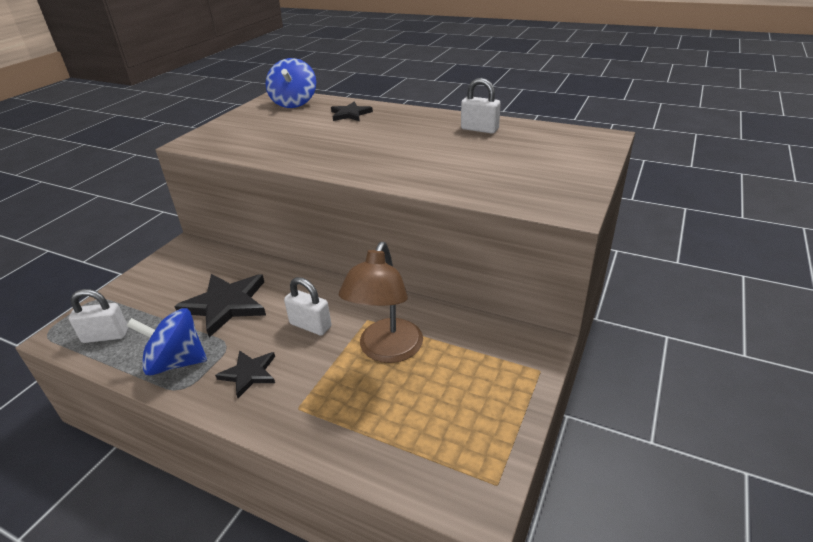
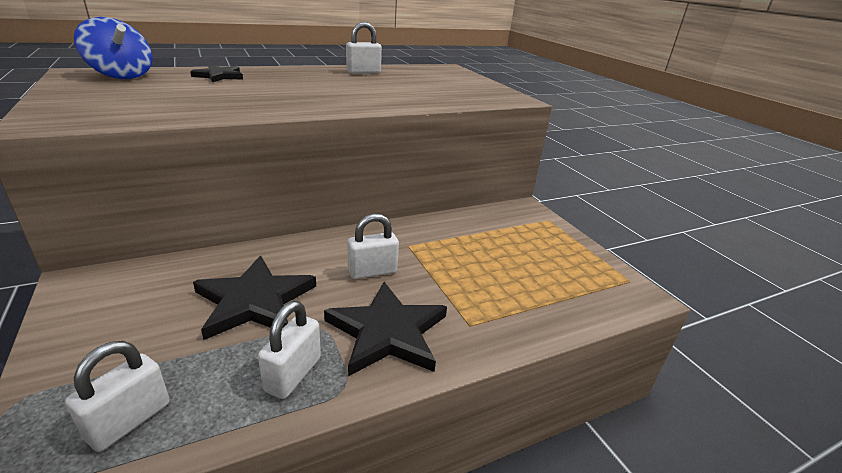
camera: 55 degrees left, 5 degrees down
(176, 362) = (293, 374): blue spinning top -> white padlock
(249, 374) = (387, 332): black star -> black star, size x1.74
(387, 351) = (457, 255): brown lamp -> none

